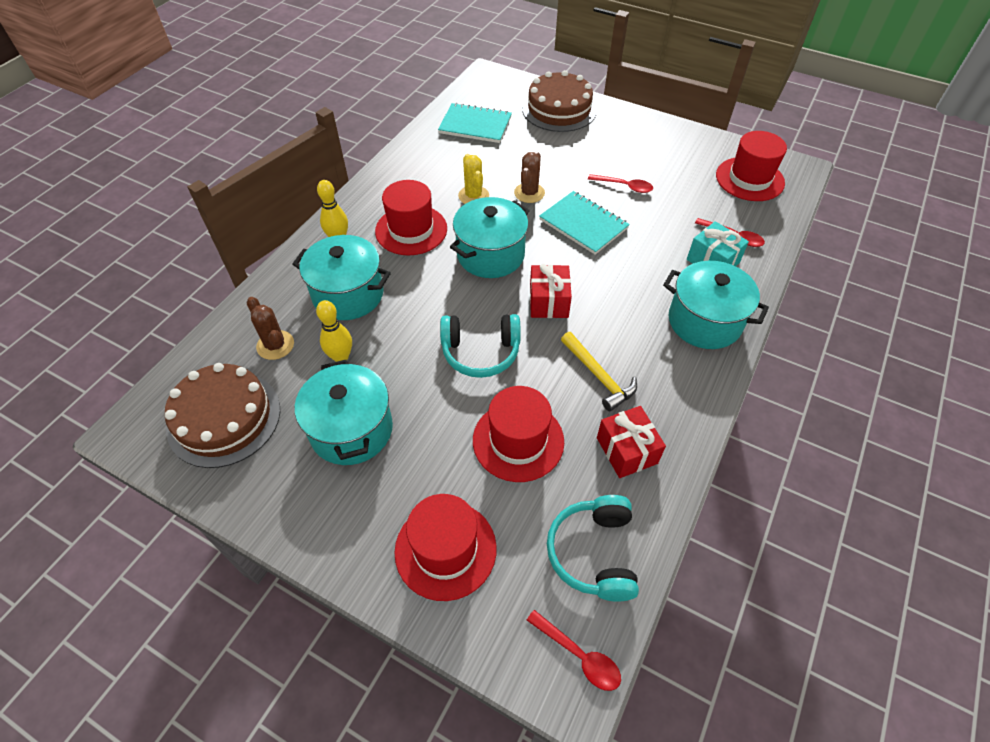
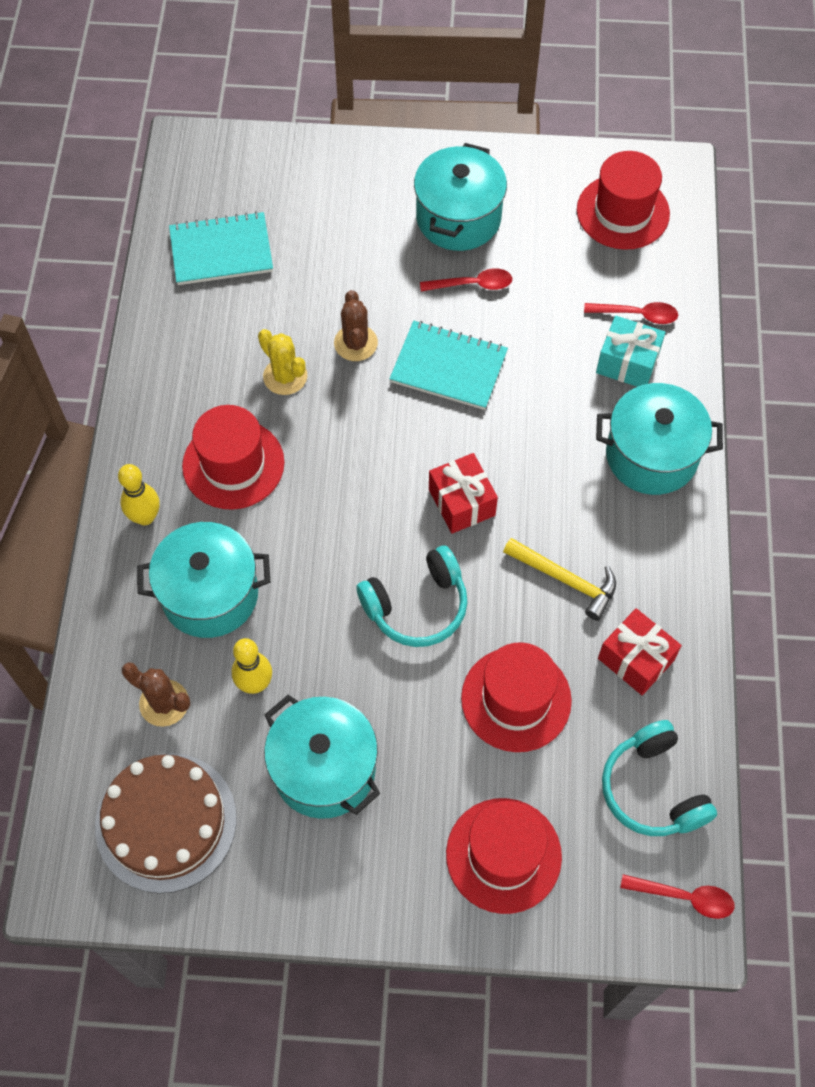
camera: 25 degrees left, 10 degrees up
(490, 255) = (356, 462): turquoise pot -> turquoise pot (458, 218)
(559, 109) = (323, 177): brown cake -> none

